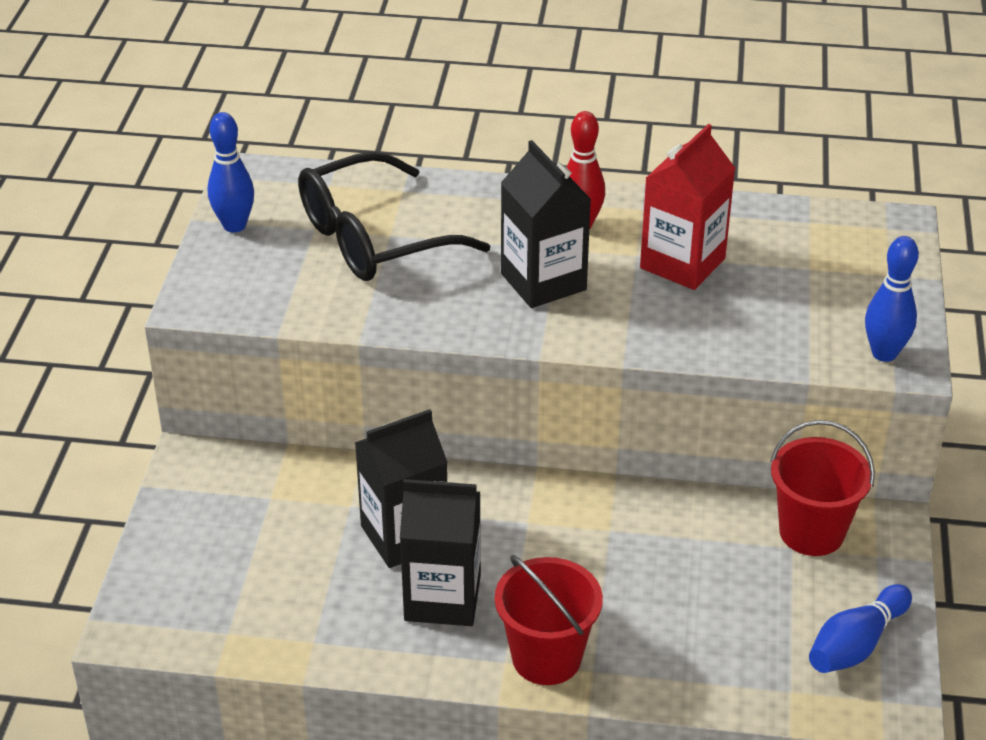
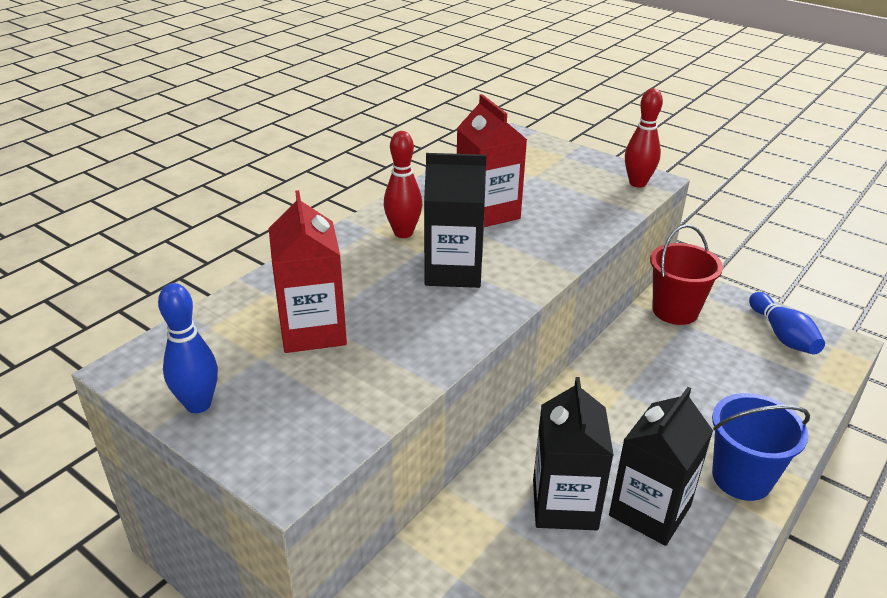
camera: 60 degrees left, 5 degrees down
(373, 239) = (313, 330): black glasses -> red carton
(546, 657) = (741, 478): red bucket -> blue bucket
(884, 353) = (637, 183): blue bowling pin -> red bowling pin

